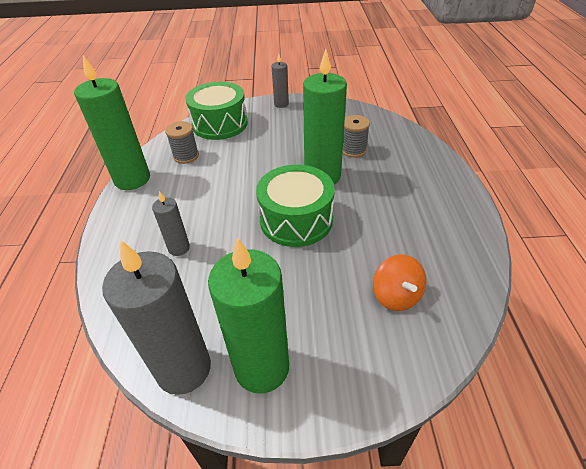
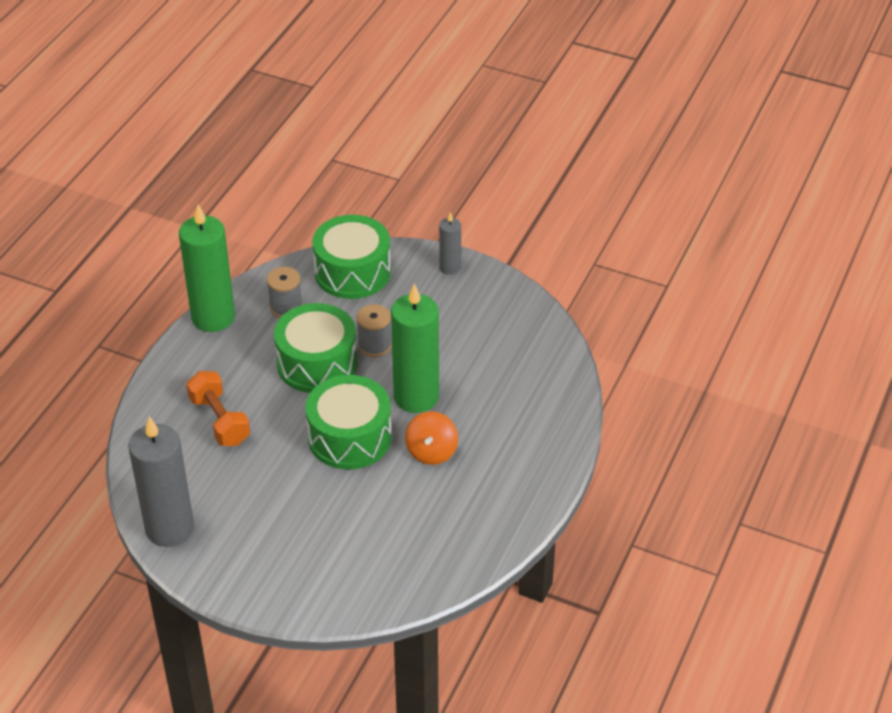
camera: 25 degrees right, 0 degrees up
(179, 248) = (219, 421): grey candle -> orange dumbbell
(233, 181) = (317, 363): none -> green drum
(262, 367) = (229, 554): green candle -> none
(353, 150) = (480, 376): grey spool -> grey spool (374, 345)
(396, 295) = (382, 548): orange spinning top -> orange spinning top (431, 451)

